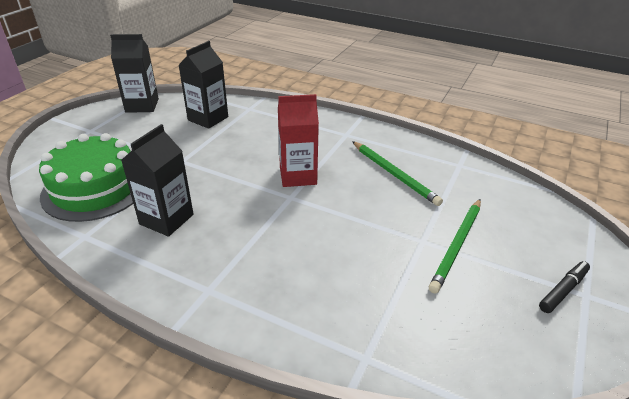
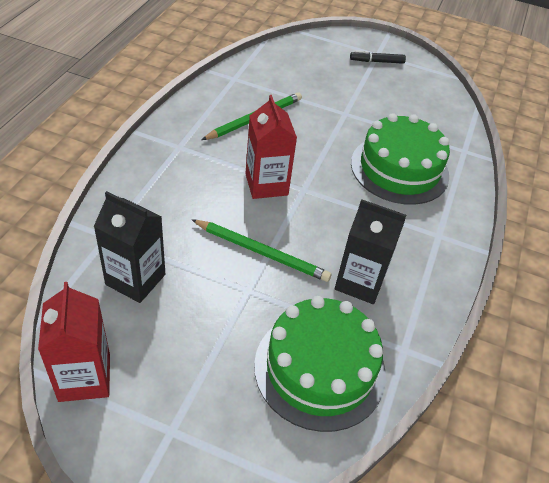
camera: 100 degrees left, 10 degrees up
(142, 105) = (84, 377): black carton -> red carton
(322, 275) = (399, 169): none -> green cake
(457, 246) = (346, 97): green pencil -> green pencil (262, 252)
(563, 290) = (377, 61): black marker -> black marker turned 45 degrees counterclockwise

